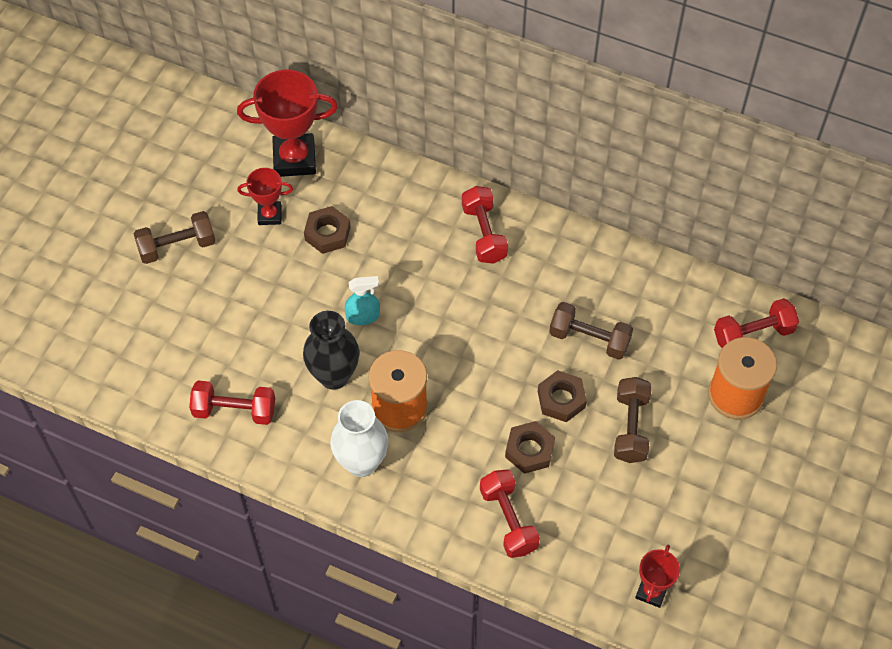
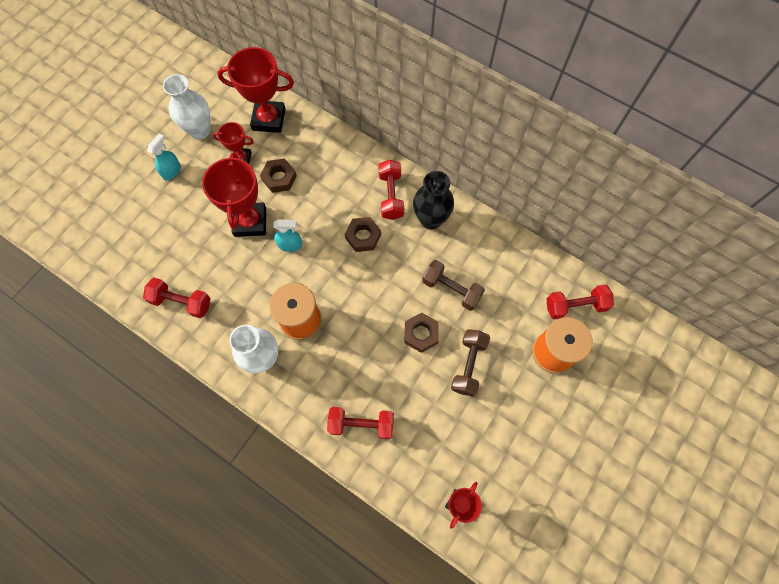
camera: 10 degrees right, 10 degrees up
(177, 246) = (172, 171): brown dumbbell -> turquoise spray bottle
(202, 187) = (200, 130): none -> white vase
(302, 295) = (250, 222): none -> red trophy
(334, 376) = (259, 287): black vase -> black vase (431, 219)
(508, 520) = (361, 424): red dumbbell -> red dumbbell turned 75 degrees counterclockwise
(529, 450) = (389, 370): brown nut -> brown nut (363, 236)

